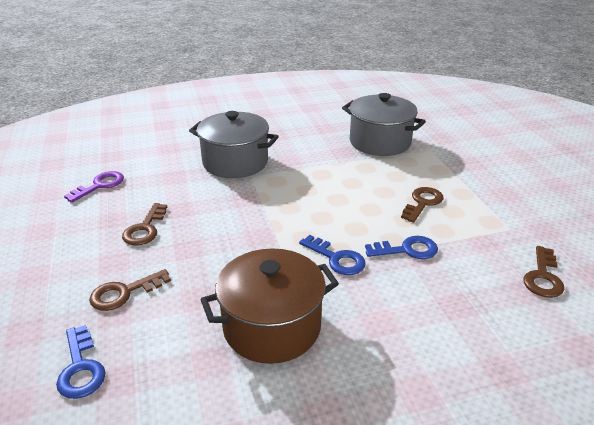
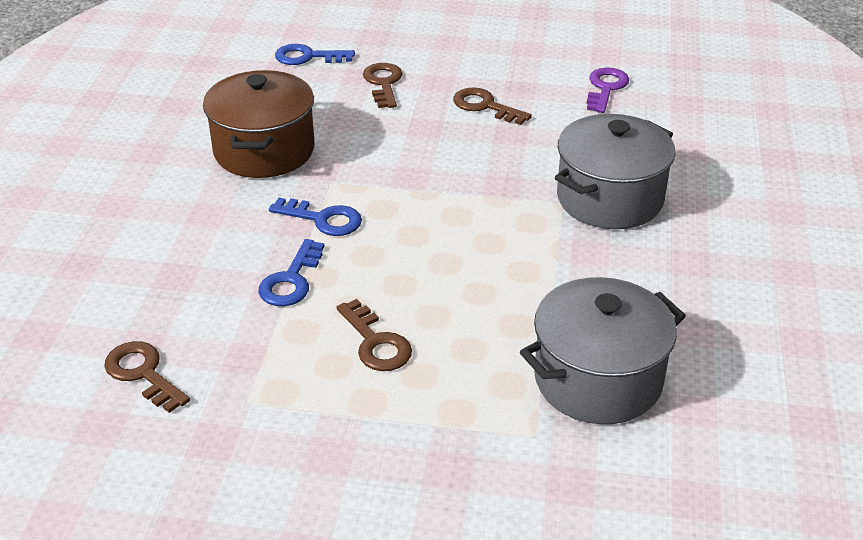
camera: 115 degrees right, 5 degrees up
(100, 185) = (606, 88): purple key -> purple key turned 135 degrees counterclockwise
(336, 259) = (323, 219): blue key -> blue key turned 135 degrees counterclockwise

